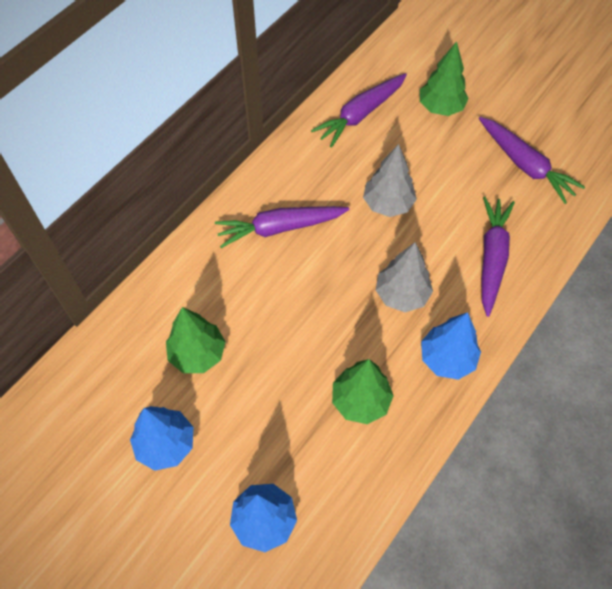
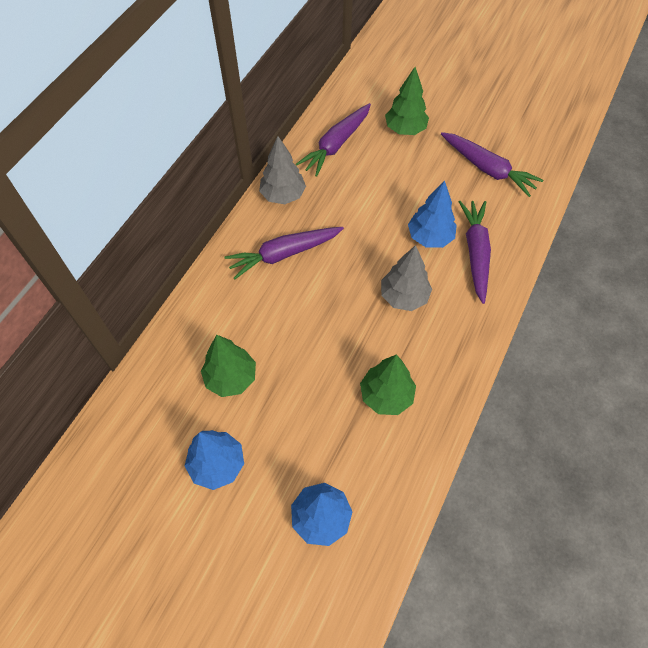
camera: 10 degrees left, 0 degrees up
(387, 204) = (375, 219): grey tree -> grey tree (283, 195)
(447, 359) = (454, 346): blue tree -> blue tree (430, 237)

